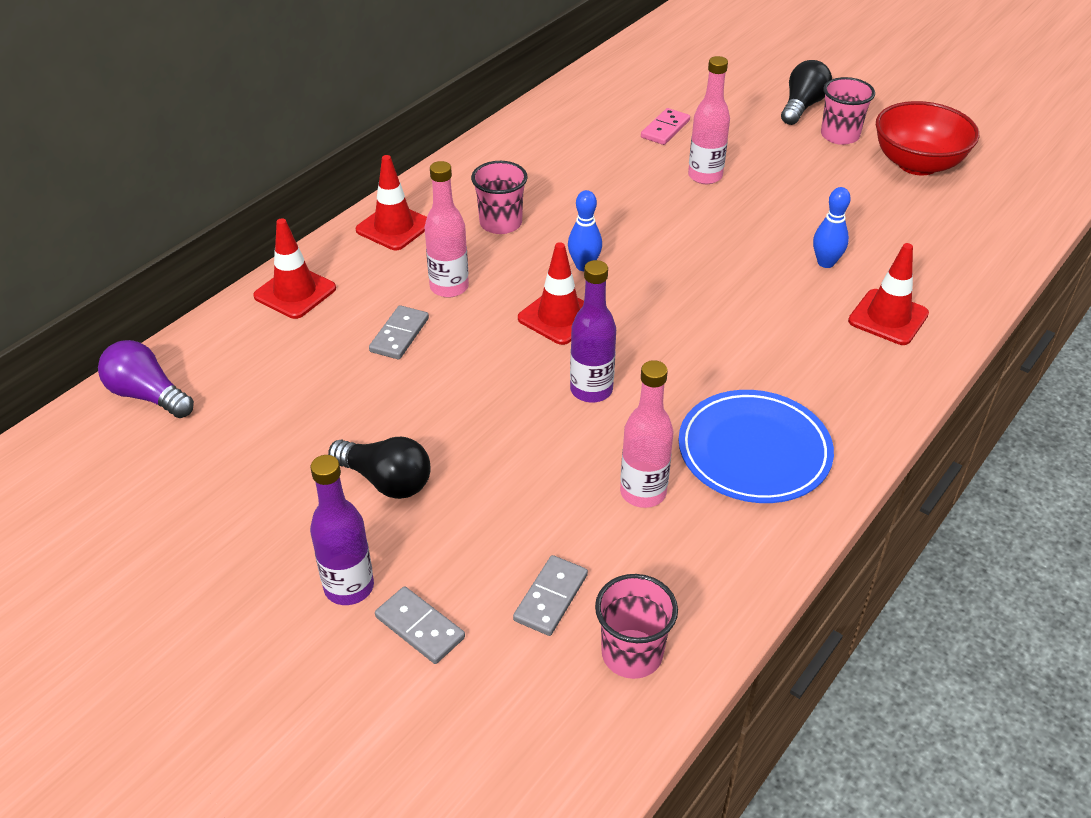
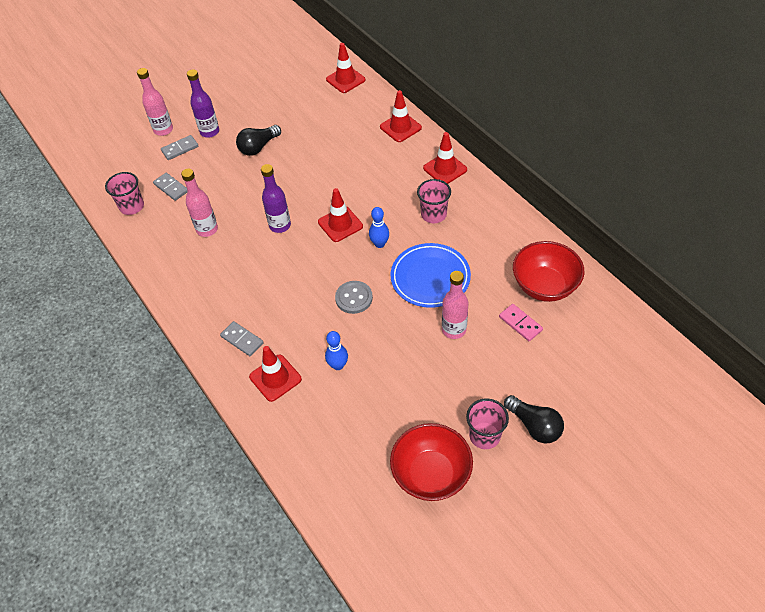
camera: 110 degrees right, 10 degrees up
(147, 395) = (345, 80): purple light bulb -> red traffic cone
(399, 335) = (352, 161): grey domino -> grey domino (242, 340)
(449, 287) = (382, 184): pink bottle -> pink bottle (163, 130)
(595, 118) = (544, 286): none -> red bowl
(702, 271) = (354, 298): none -> grey button
(754, 451) = (209, 278): blue plate -> blue plate (430, 278)

